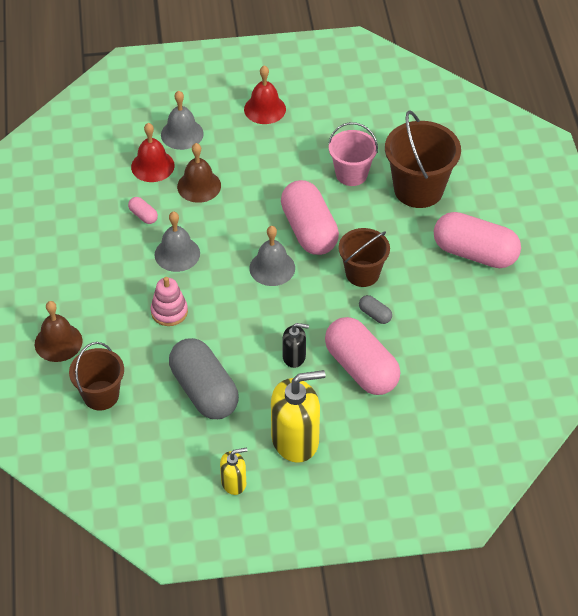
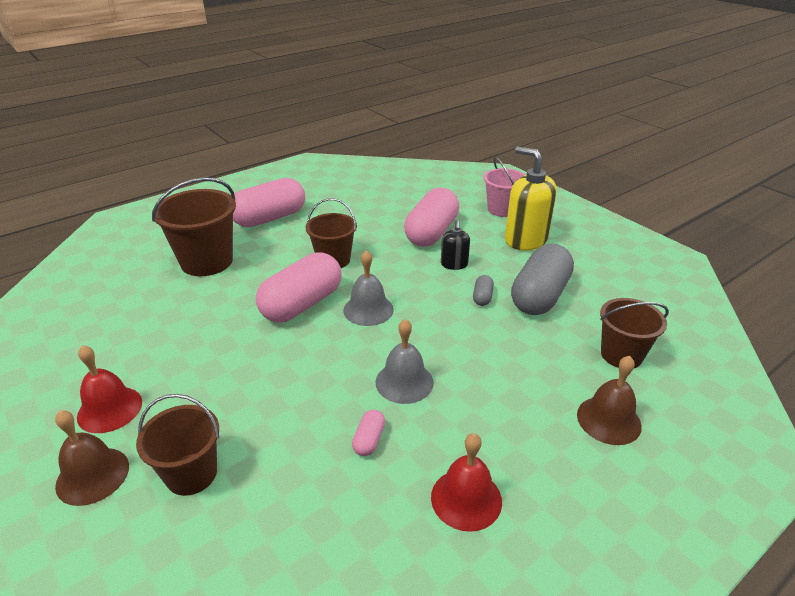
camera: 120 degrees left, 15 degrees down
(152, 166) = (273, 476): red bell -> red bell (466, 499)
(169, 312) = (483, 353): pink stacking toy -> none
(182, 134) = (191, 474): grey bell -> brown bucket
(199, 186) = (285, 411): brown bell -> brown bell (92, 475)
(234, 482) = (594, 252): yellow soap dispenser -> none
(294, 357) = (454, 264): black soap dispenser -> black soap dispenser turned 150 degrees counterclockwise
(351, 174) = (204, 304): pink bucket -> pink bucket (502, 209)
(375, 315) = (373, 242): grey capsule -> grey capsule (482, 297)
(475, 253) = (270, 218): pink capsule -> pink capsule turned 60 degrees clockwise

